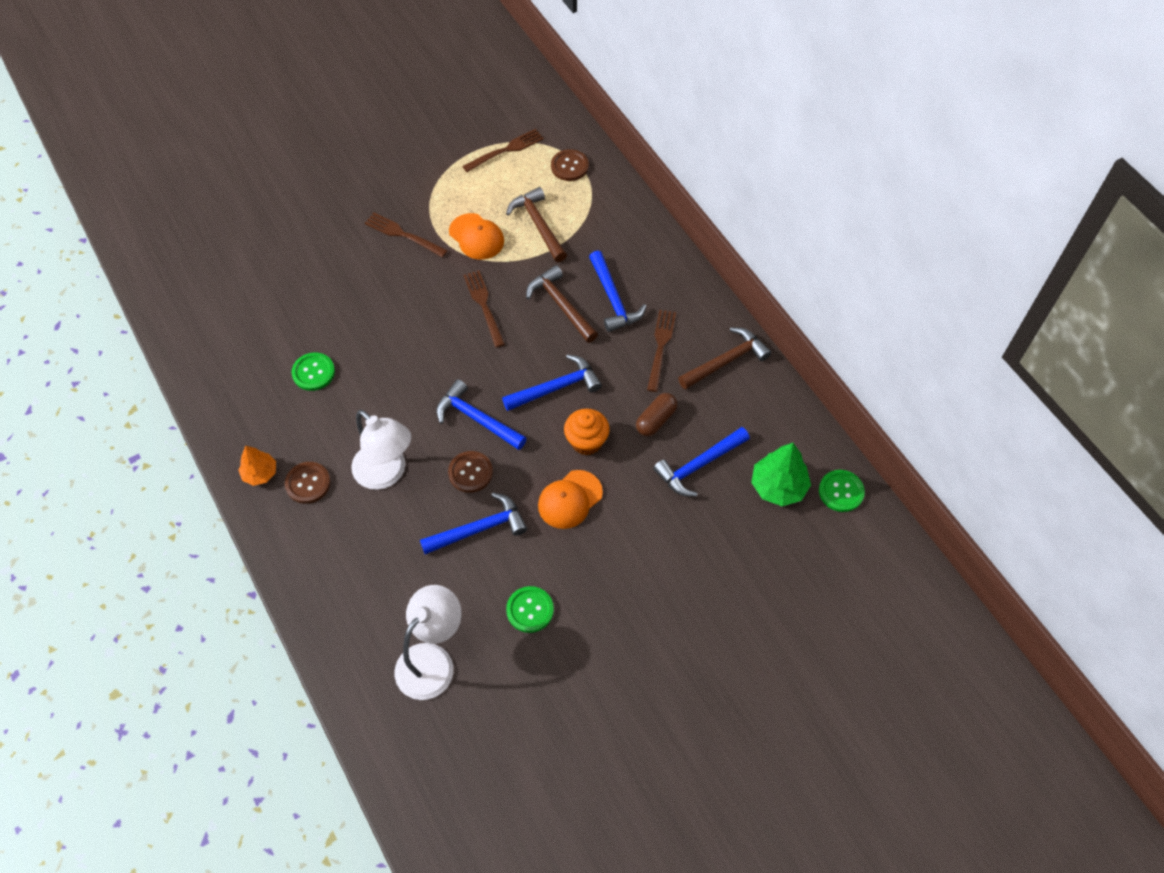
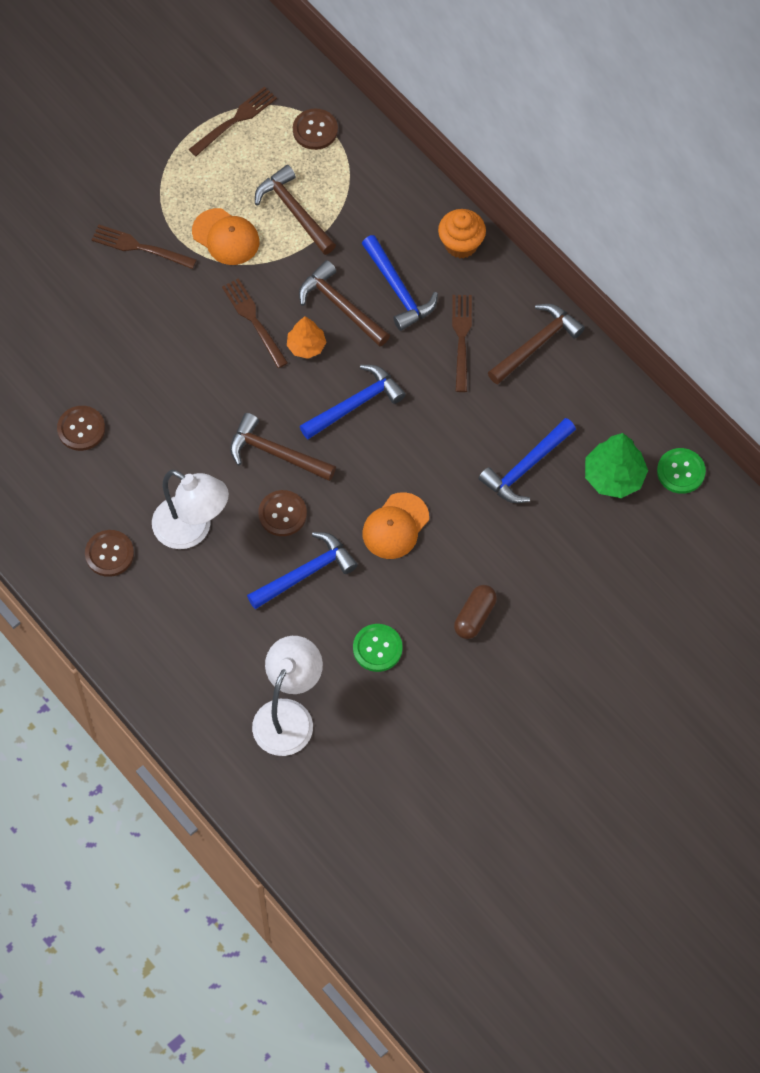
camera: 10 degrees left, 5 degrees up
(260, 473) = (54, 551): orange tree -> orange tree (306, 346)
(313, 372) = (81, 429): green button -> brown button
(476, 419) = (275, 453): blue hammer -> brown hammer
(586, 442) = (400, 460): orange cupcake -> orange cupcake (461, 244)
(656, 420) = (471, 424): brown capsule -> brown capsule (475, 616)

